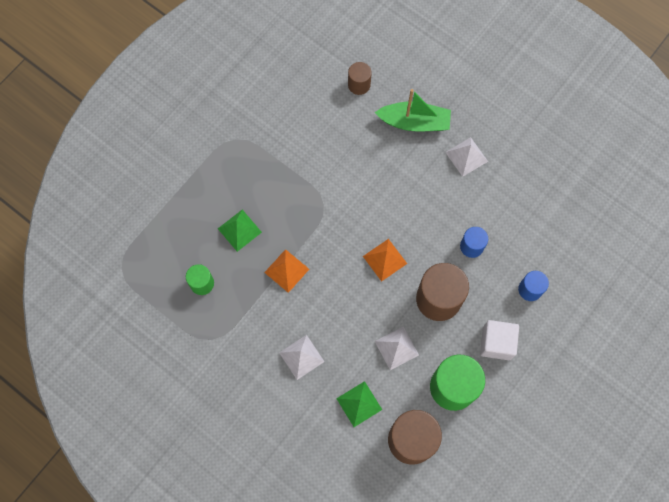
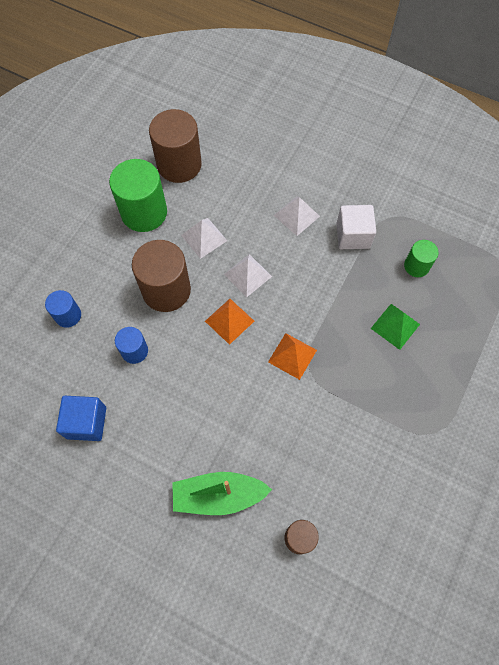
camera: 170 degrees right, 5 degrees down
(286, 270) = (332, 292): orange pyramid -> orange pyramid (292, 356)
(359, 404) = (233, 185): green pyramid -> none
(466, 156) = (148, 459): white pyramid -> white pyramid (247, 275)
(496, 343) = (102, 258): white cube -> white cube (353, 235)
(515, 193) = (86, 422): none -> blue cube

